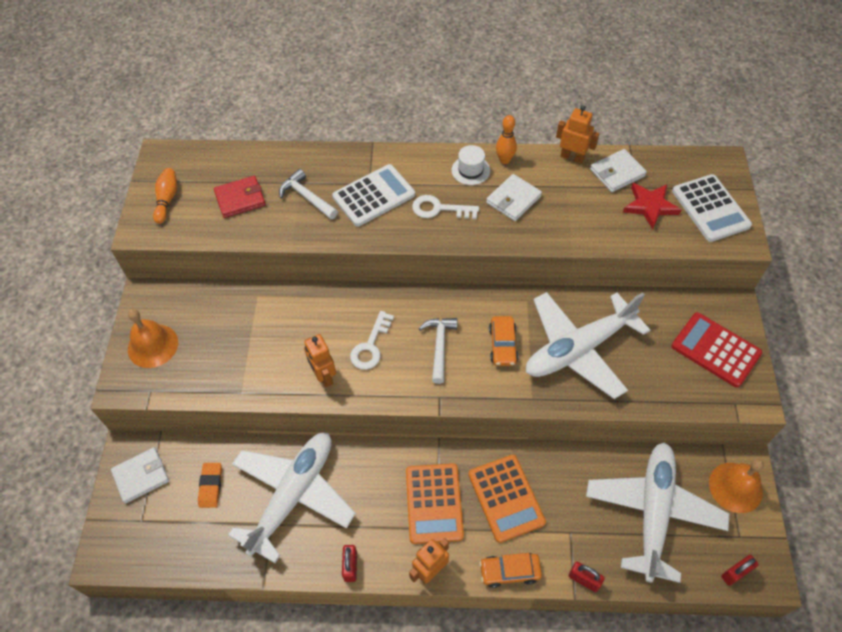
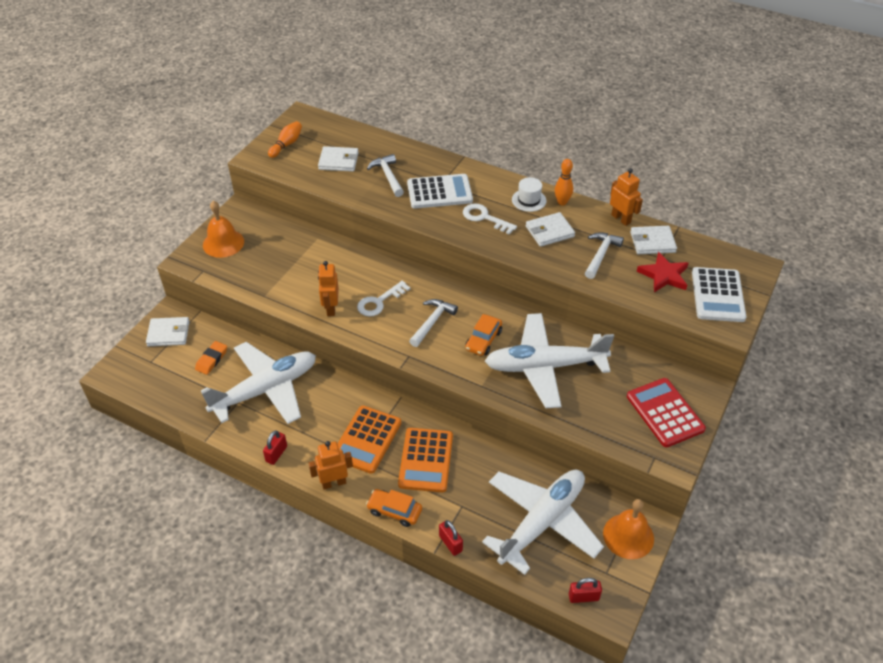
camera: 25 degrees right, 10 degrees down
(240, 199) = (338, 161): red wallet -> white wallet
(578, 207) = (600, 255): none -> white hammer

